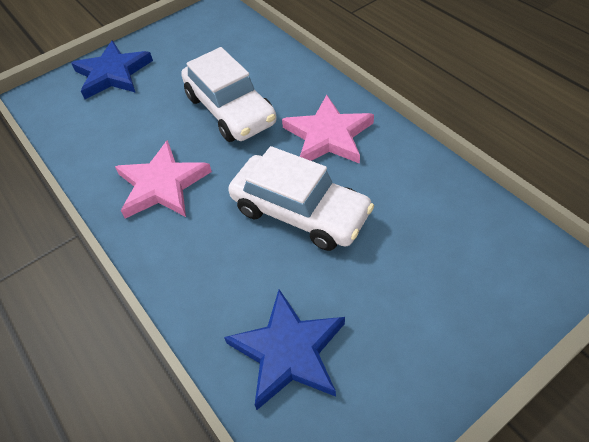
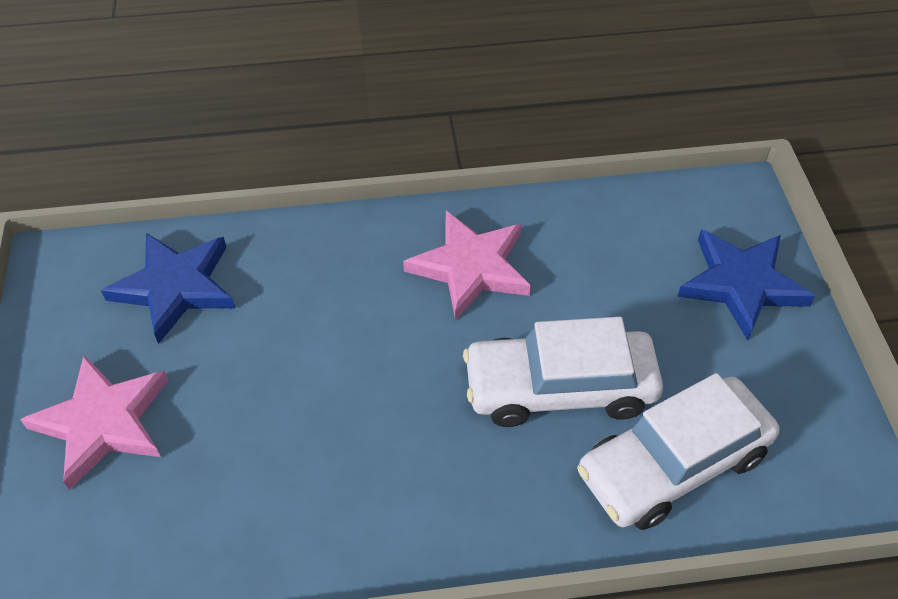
camera: 115 degrees right, 0 degrees up
(300, 212) = (320, 377): white car -> white car (672, 464)
(328, 136) = (418, 477): pink star -> pink star (103, 422)

